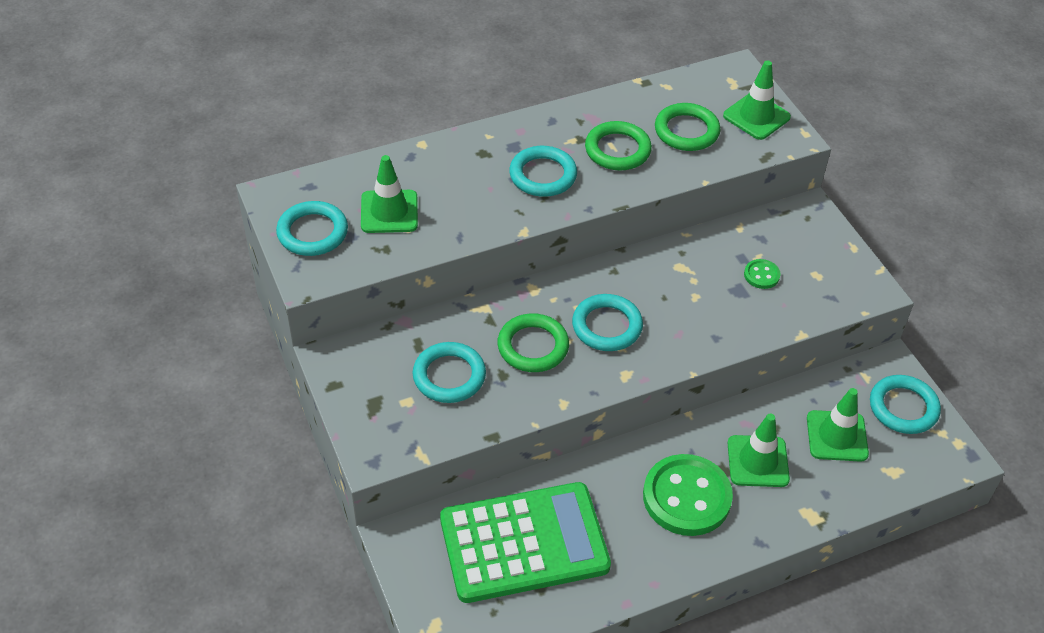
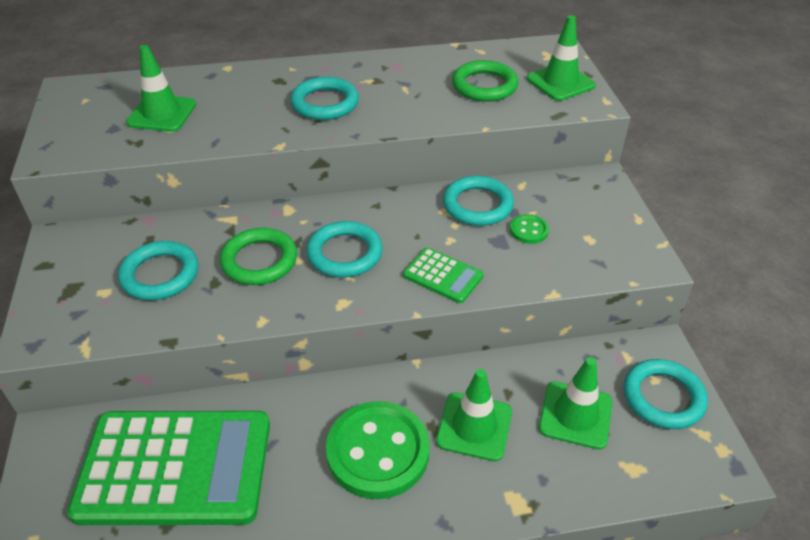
camera: 15 degrees right, 5 degrees down
(312, 232) = (80, 121): turquoise ring -> turquoise ring (477, 205)
(617, 150) = (408, 92): green ring -> none
(702, 333) = (443, 276): none -> green calculator

